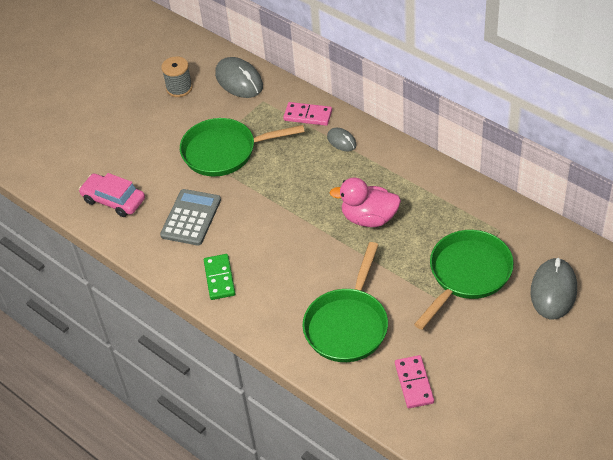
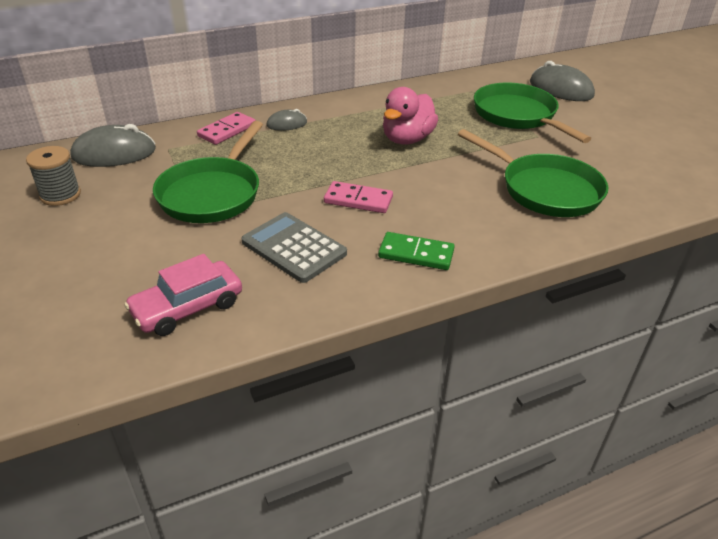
camera: 70 degrees left, 10 degrees down
(414, 383) = (640, 176): pink domino -> pink domino (358, 200)

